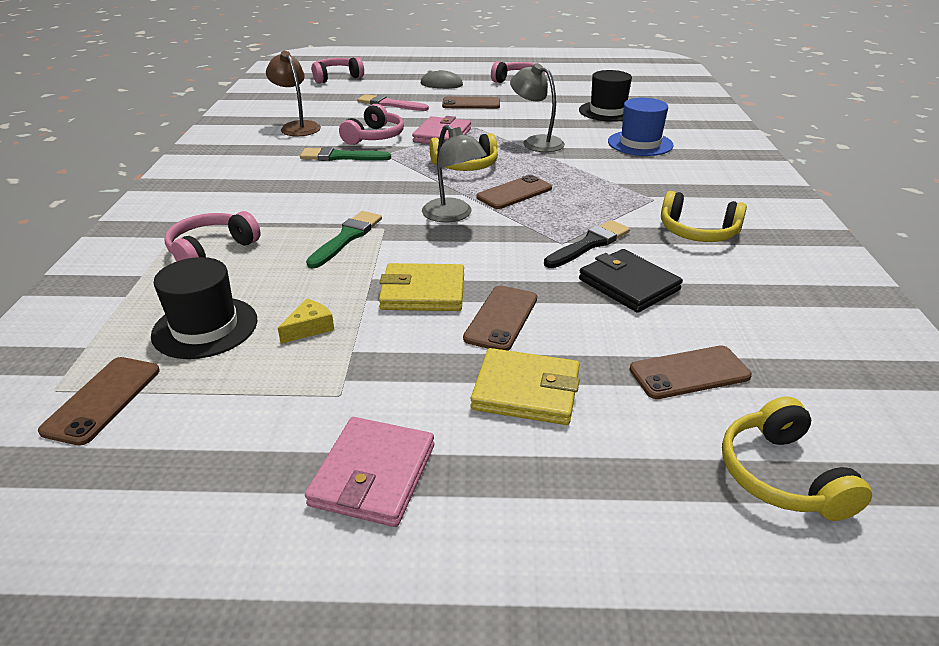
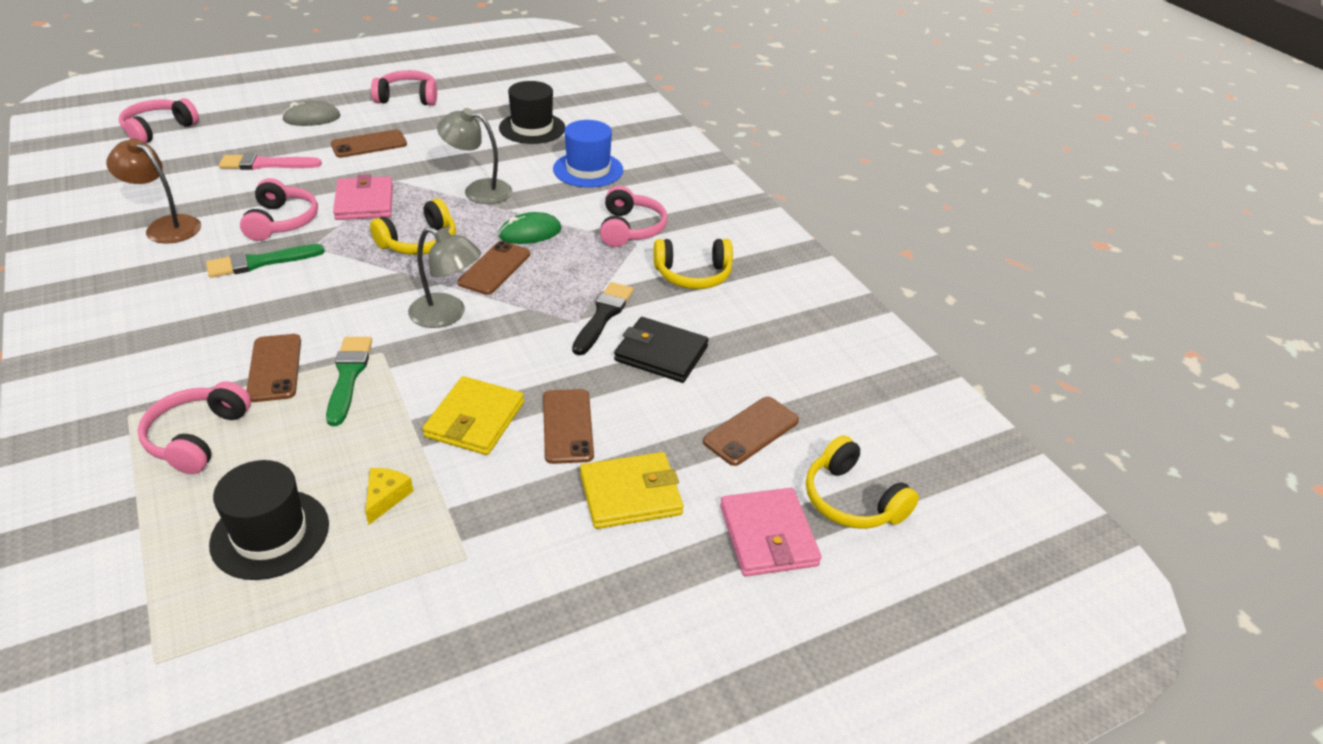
camera: 30 degrees left, 5 degrees up
(102, 400) = (223, 652): brown phone -> brown phone (274, 368)
(373, 475) = (548, 620): pink wallet -> pink wallet (768, 535)
(423, 292) = (474, 419): yellow wallet -> yellow wallet turned 45 degrees counterclockwise
(561, 175) = (530, 232): none -> green mouse
(654, 188) = (630, 229): none -> pink headphones

